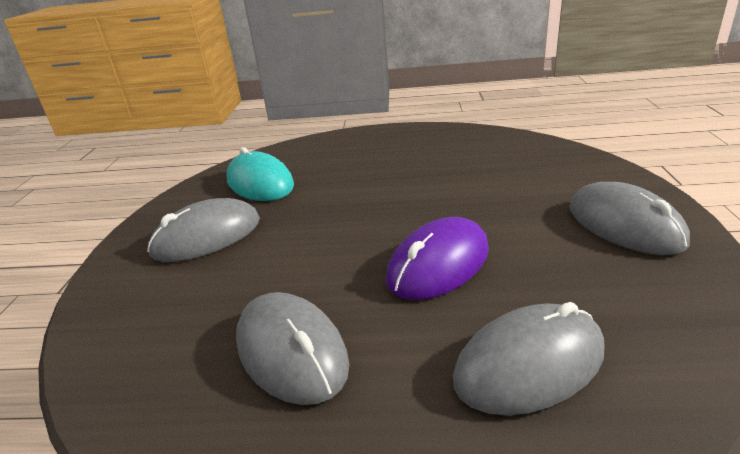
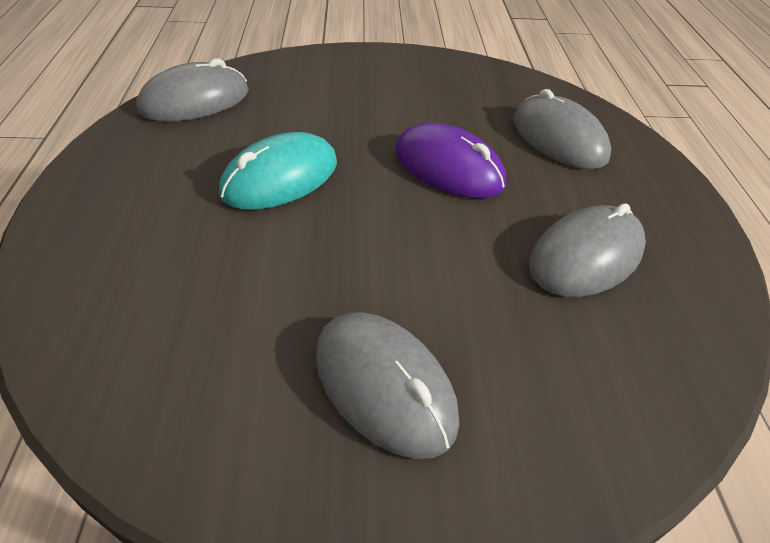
camera: 100 degrees left, 15 degrees up
(260, 183) = (207, 348): turquoise mouse -> turquoise mouse (280, 178)
(624, 224) = (390, 74): grey mouse -> grey mouse (195, 100)

